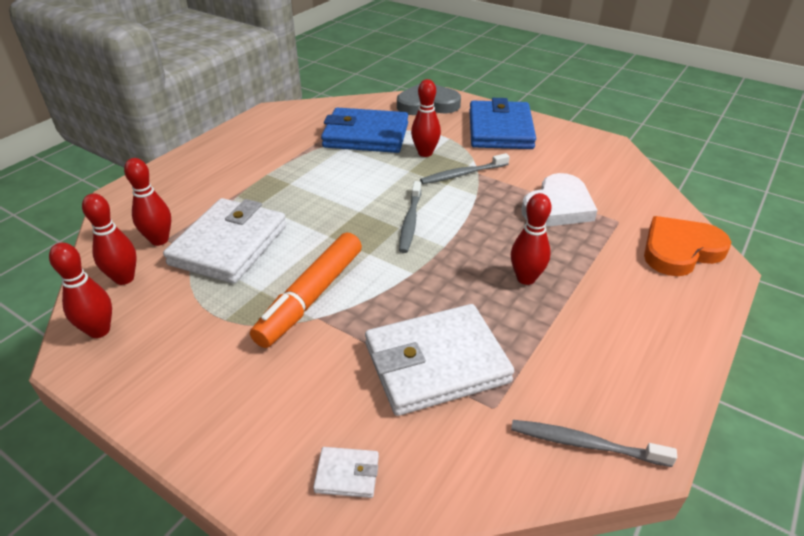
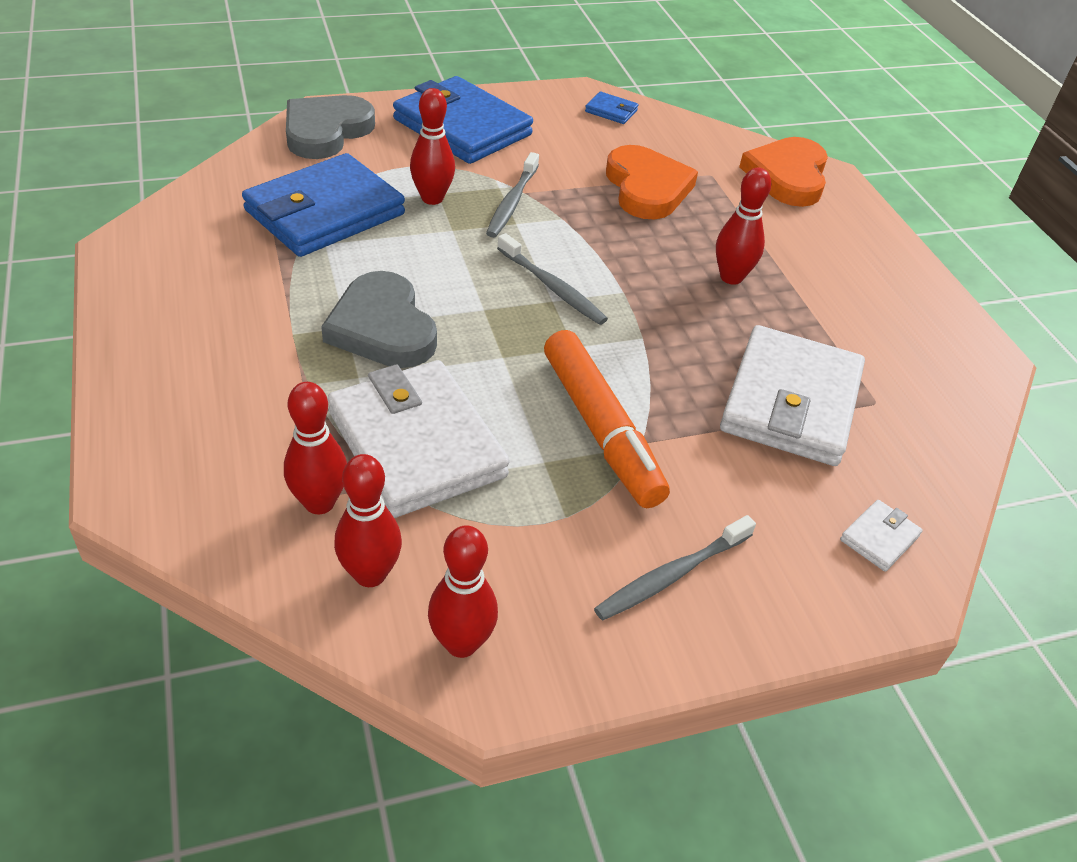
camera: 55 degrees left, 5 degrees up
(303, 192) = (382, 327): none -> grey heart
(558, 206) = (647, 188): white heart -> orange heart
(585, 444) = (956, 380): grey toothbrush -> grey toothbrush (671, 575)
(609, 159) = (611, 111): none -> blue wallet

